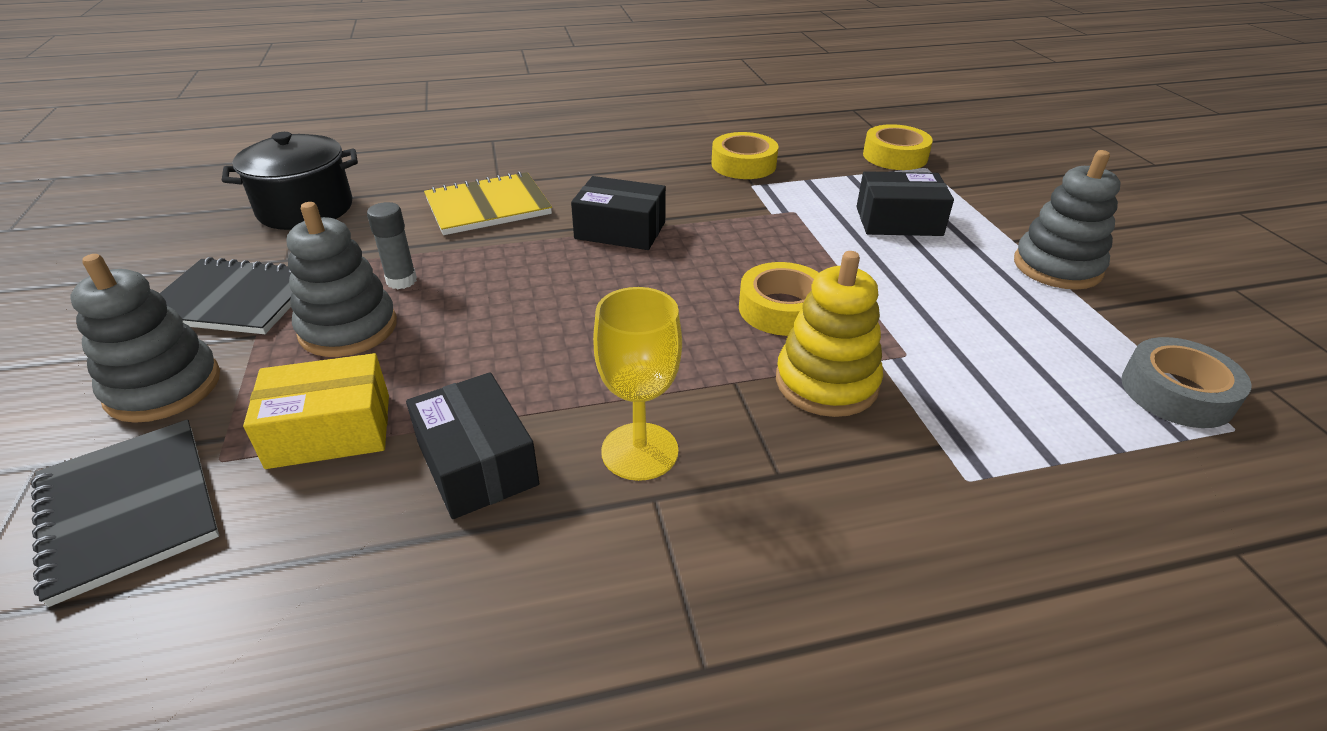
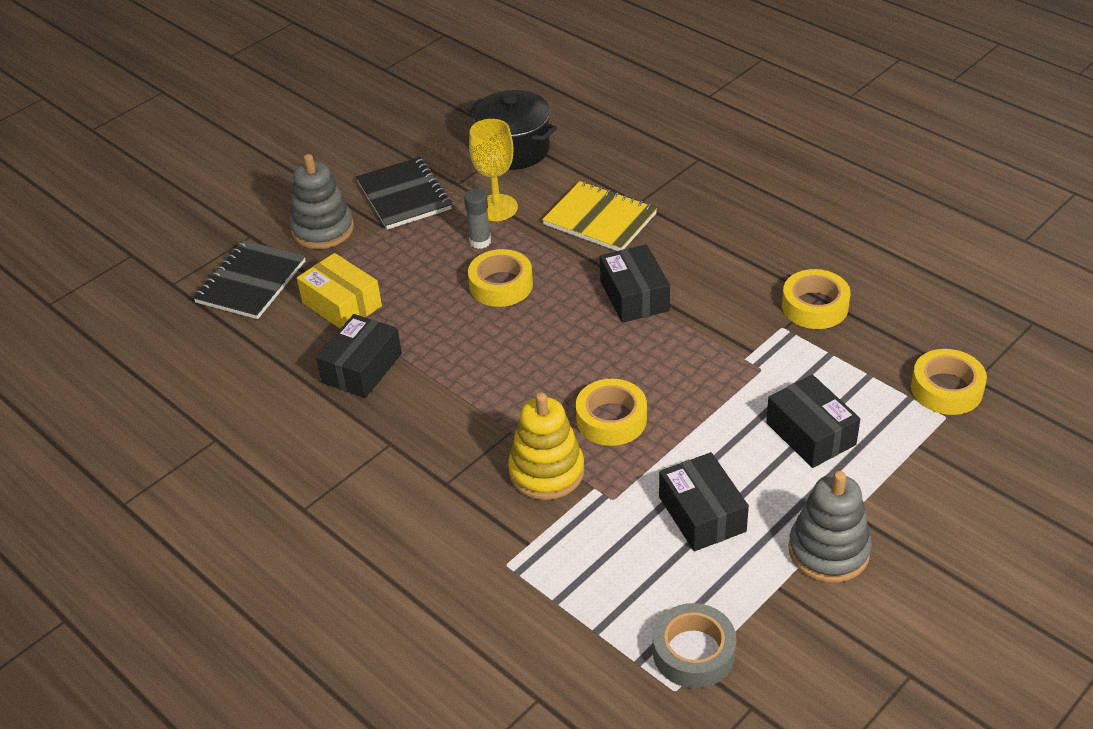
camera: 60 degrees right, 5 degrees up
(348, 328) = (419, 254): grey stacking toy -> none
(490, 295) = (501, 285): none -> yellow tape
(639, 451) = (419, 421): yellow goblet -> yellow goblet (496, 208)
(967, 311) = (702, 514): none -> black box

